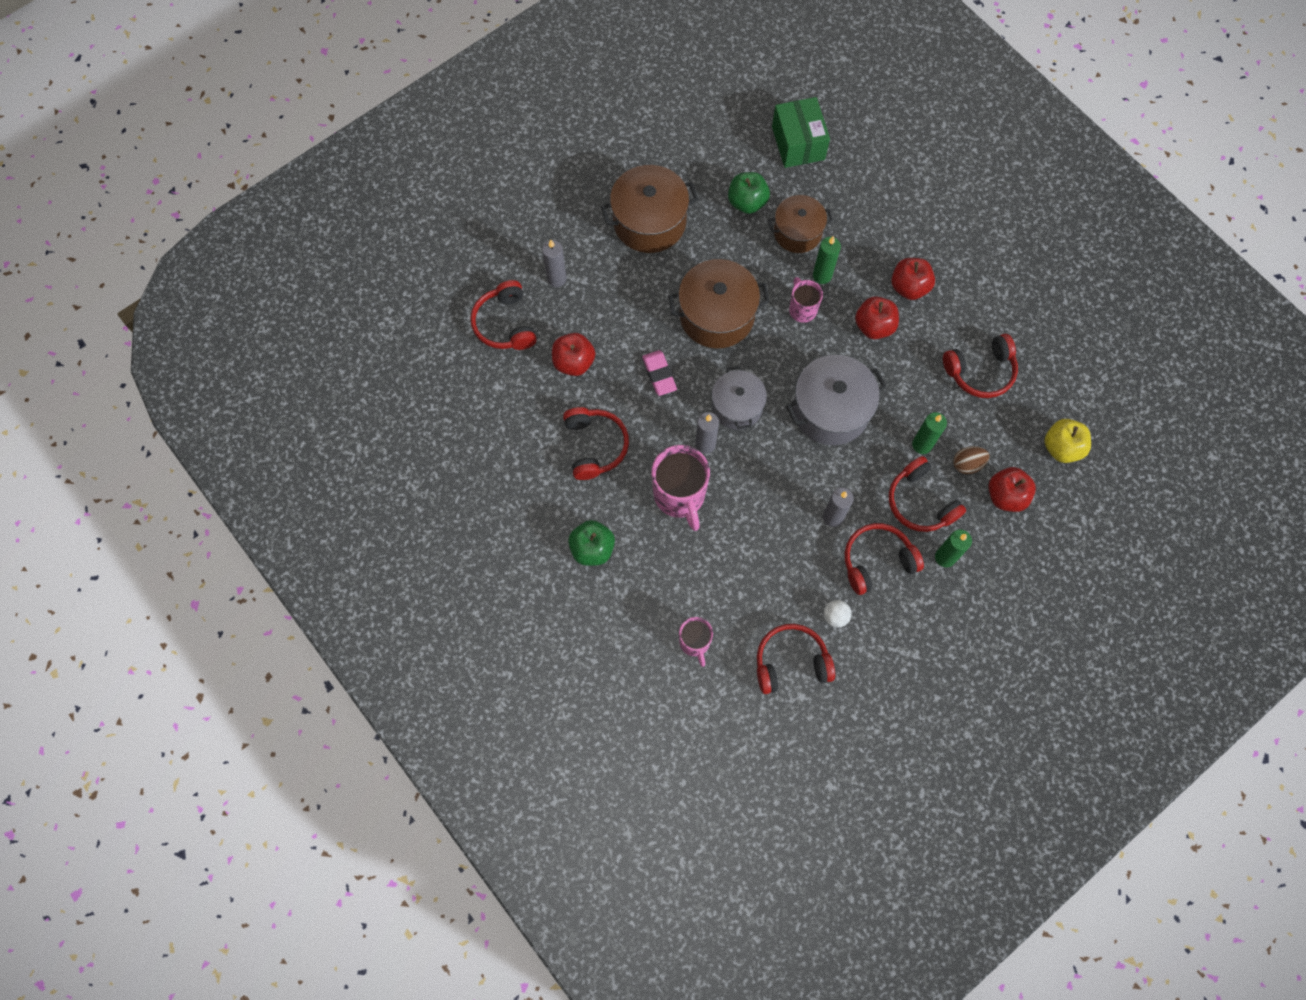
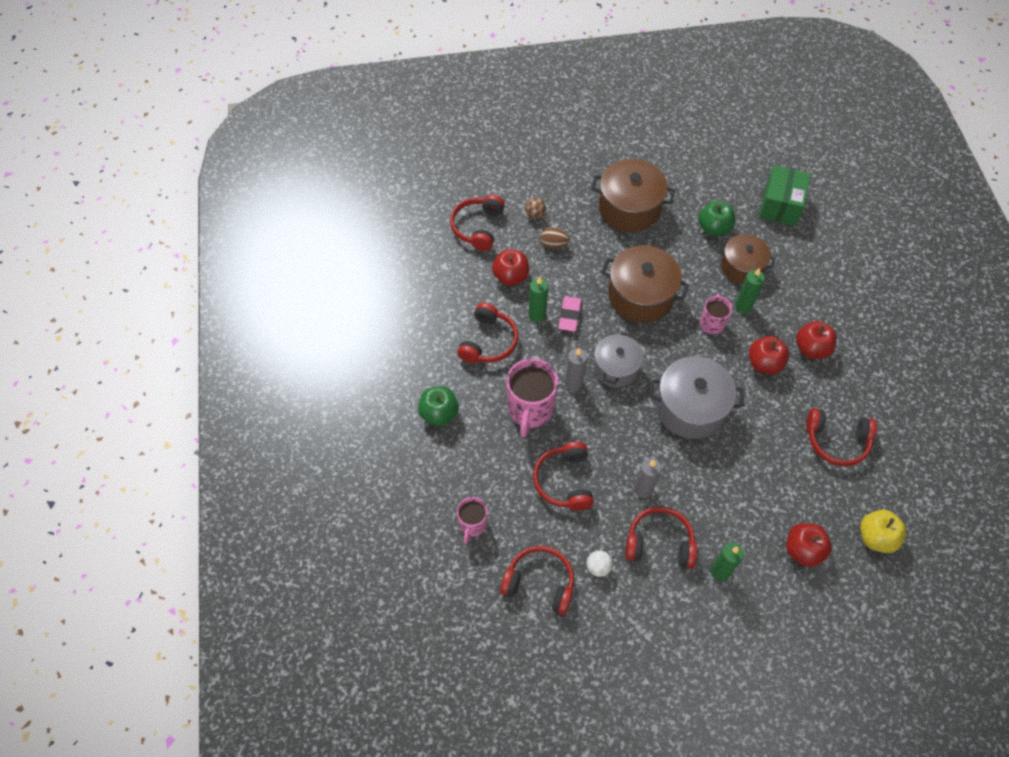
camera: 30 degrees right, 10 degrees down
(557, 279) = (535, 214): grey candle -> brown ball
(920, 502) = (724, 516): red headphones -> red headphones (564, 481)
(922, 445) = (752, 472): green candle -> green candle (537, 315)
(967, 464) = (783, 507): brown egg -> brown egg (553, 245)

